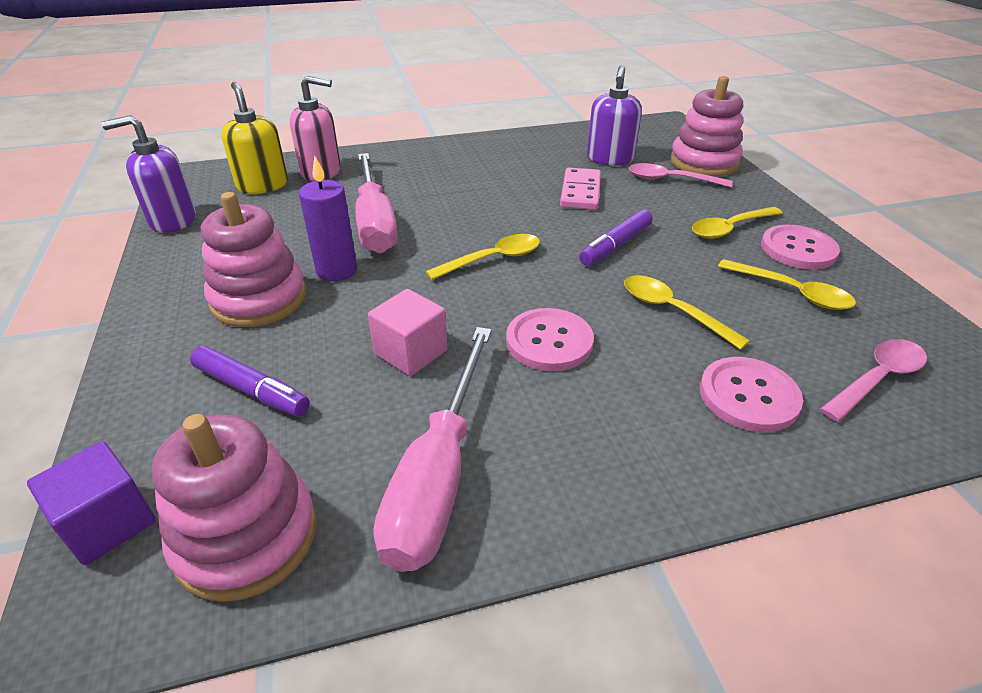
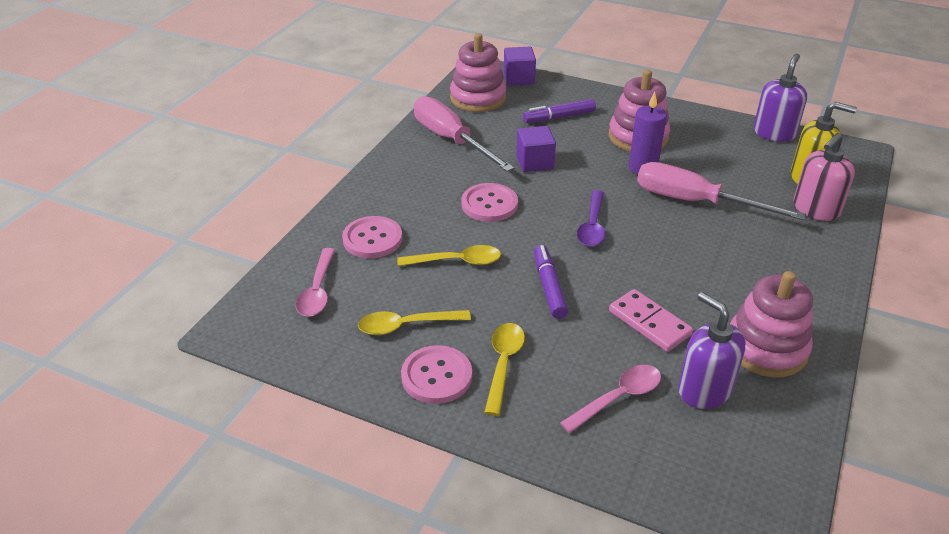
camera: 130 degrees right, 0 degrees up
(411, 352) = (535, 162): pink cube -> purple cube
(492, 259) = (592, 226): yellow spoon -> purple spoon
(704, 162) = (632, 457): pink stacking toy -> pink stacking toy (766, 348)

